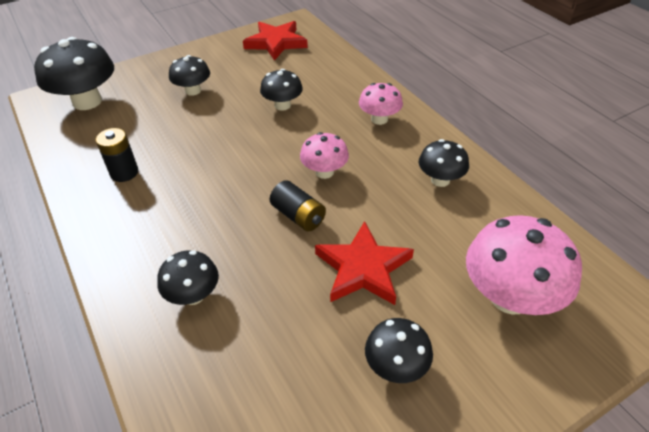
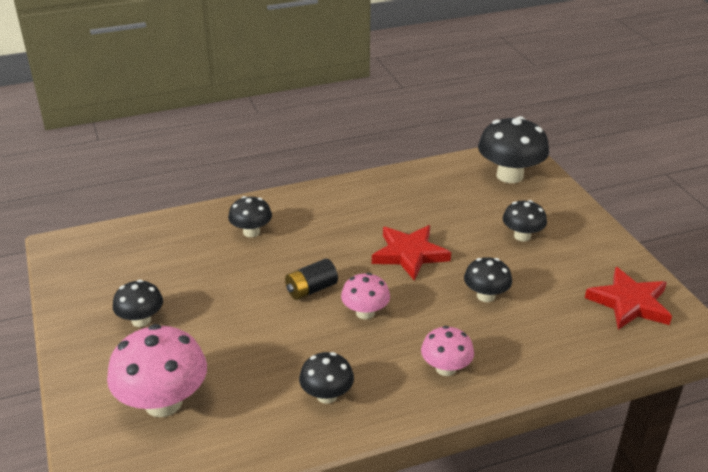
camera: 100 degrees right, 10 degrees down
(124, 173) = (398, 199): black battery -> none
(363, 268) = (236, 319): red star -> red star (409, 254)

